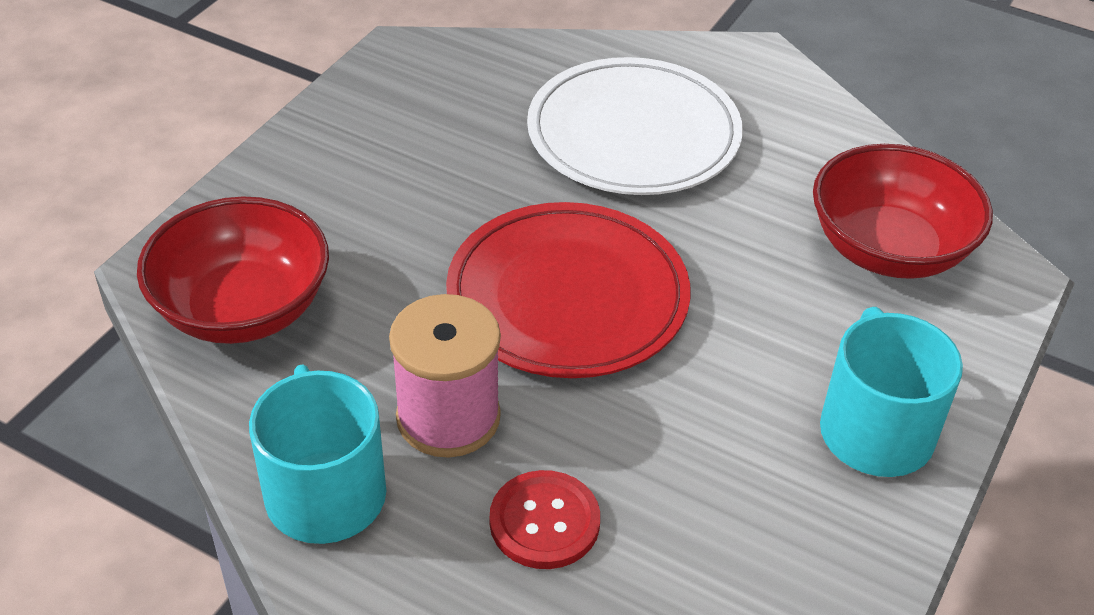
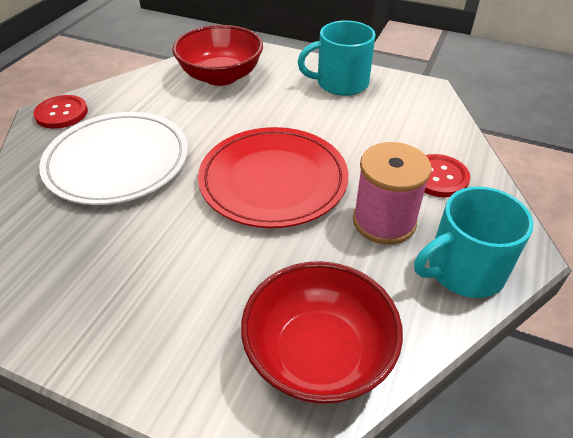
camera: 95 degrees left, 0 degrees up
(761, 72) = (61, 113): none -> red button

